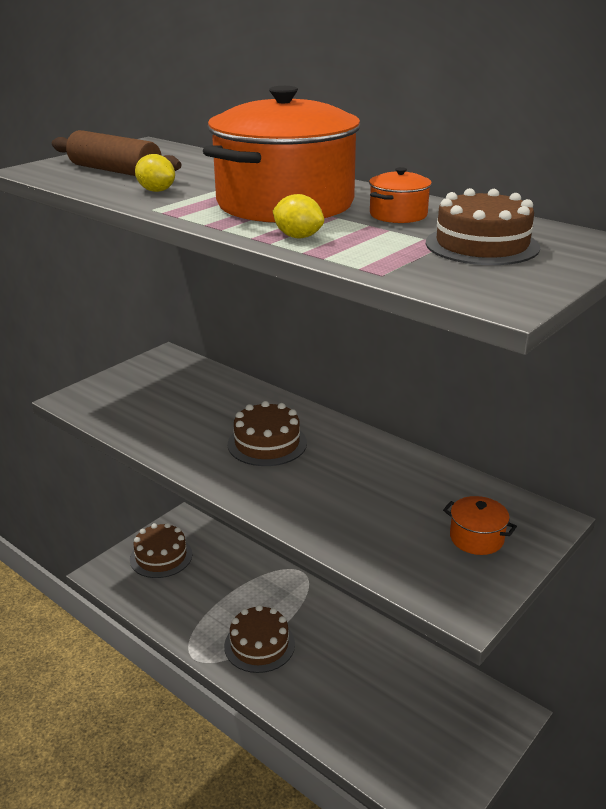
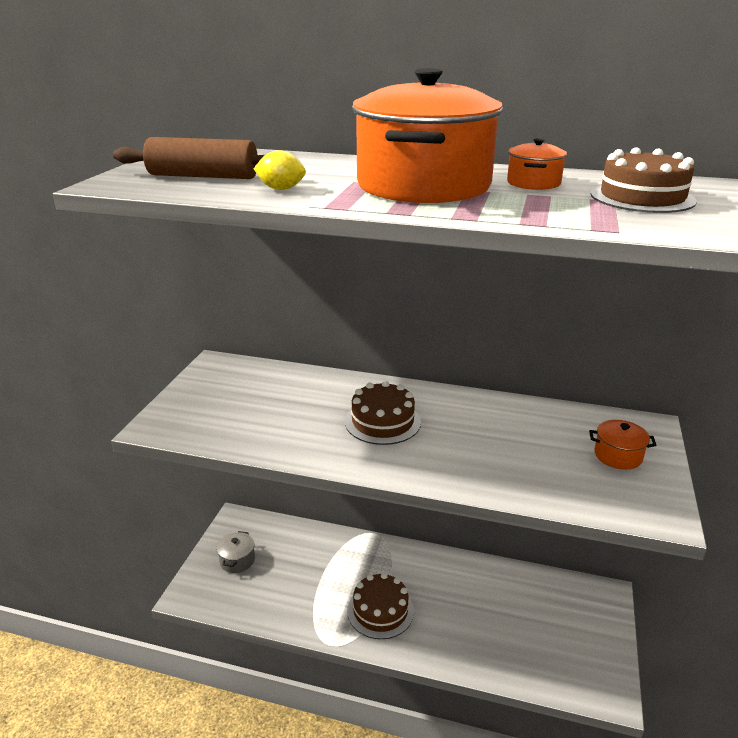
camera: 25 degrees left, 0 degrees up
(161, 556) = (237, 560): brown cake -> grey pot
(298, 237) = (490, 211): yellow lemon -> none

